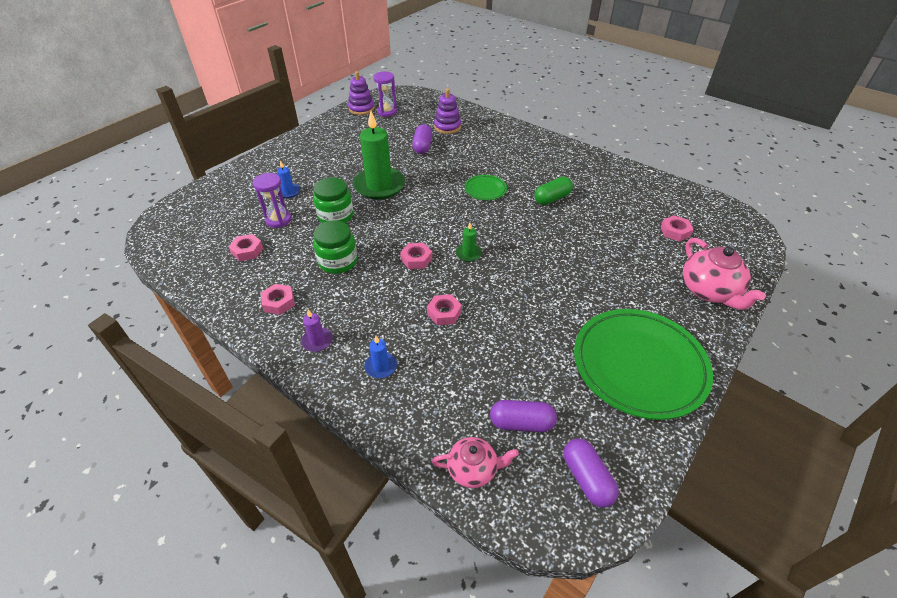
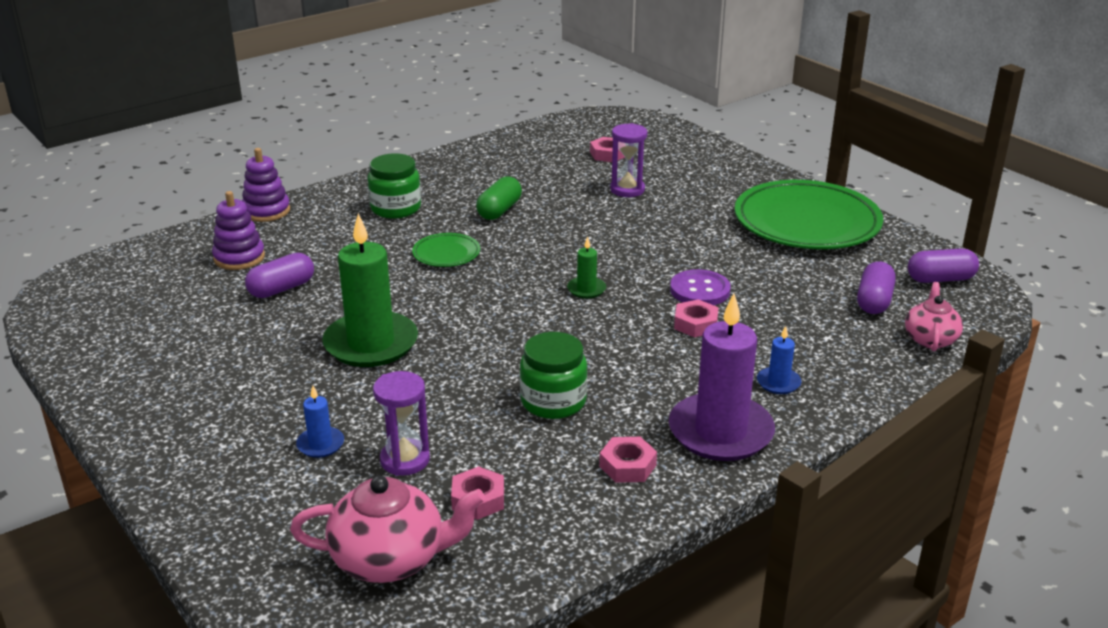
camera: 75 degrees left, 15 degrees down
(317, 341) = (720, 432): purple candle -> purple candle, size x2.25
(335, 216) = (431, 395): green jar -> green jar (396, 208)
(361, 109) = (79, 337): purple stacking toy -> purple stacking toy (266, 211)
(387, 112) = (123, 310): purple hourglass -> purple hourglass (627, 190)
(416, 259) = (579, 331): pink nut -> none
(422, 146) = (282, 289): purple capsule -> purple capsule turned 60 degrees counterclockwise
(491, 309) = (700, 290): none -> purple button
(552, 198) = (499, 210): green capsule -> green capsule turned 45 degrees clockwise
(709, 291) = (711, 162): pink teapot -> pink teapot (391, 559)

